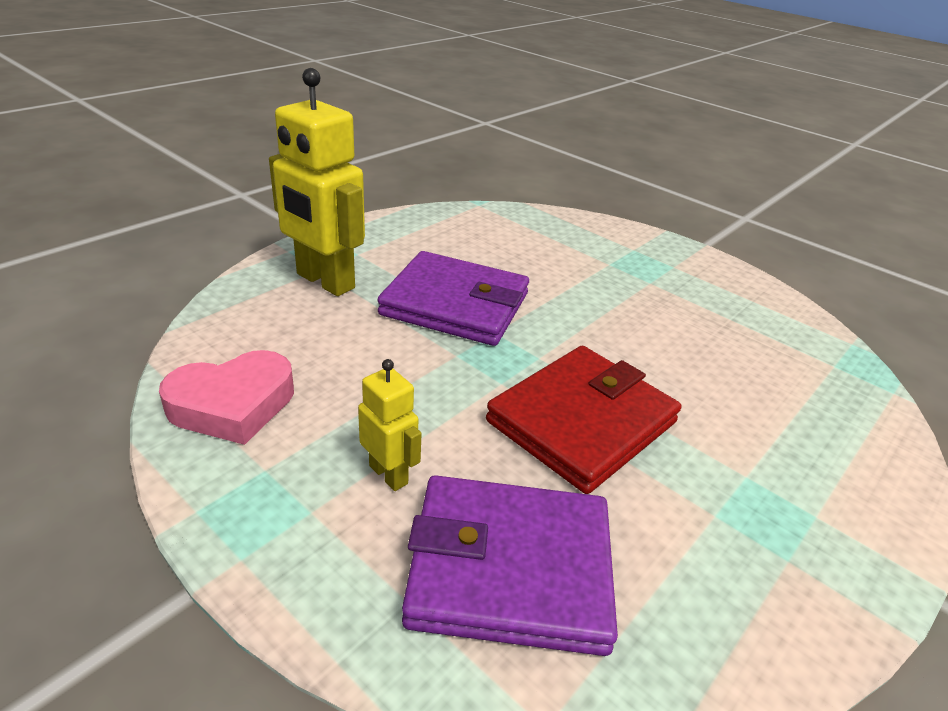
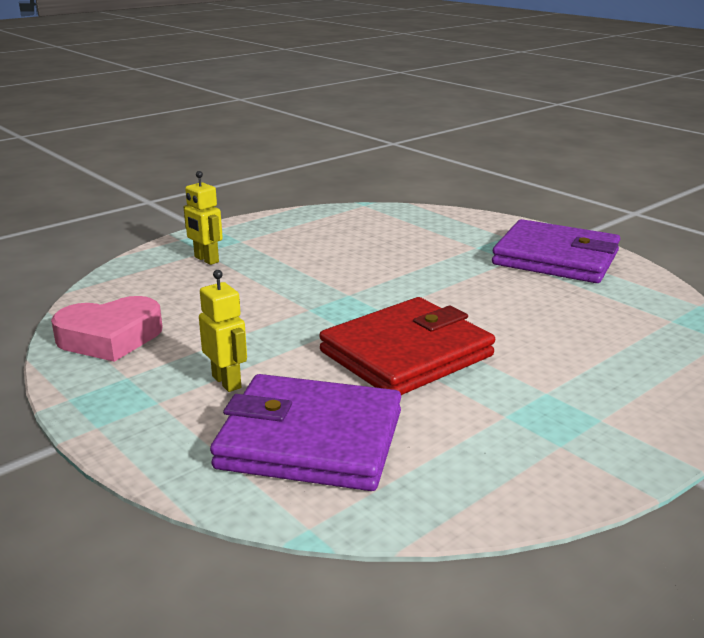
camera: 10 degrees right, 10 degrees down
(324, 281) = (206, 260): yellow robot -> yellow robot, size x0.51
(455, 304) = (318, 275): purple wallet -> purple wallet (555, 258)

